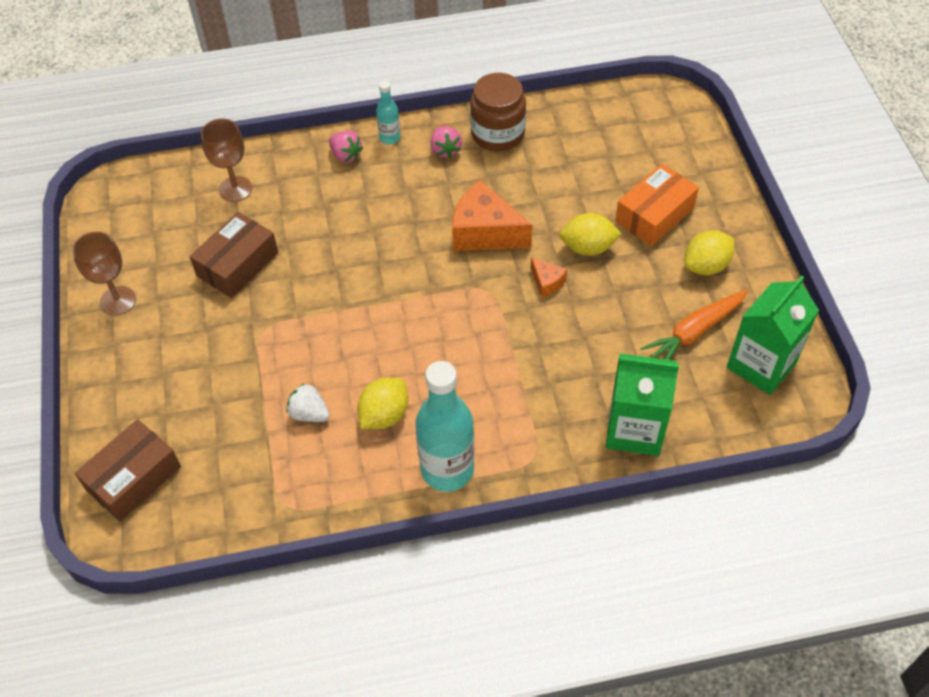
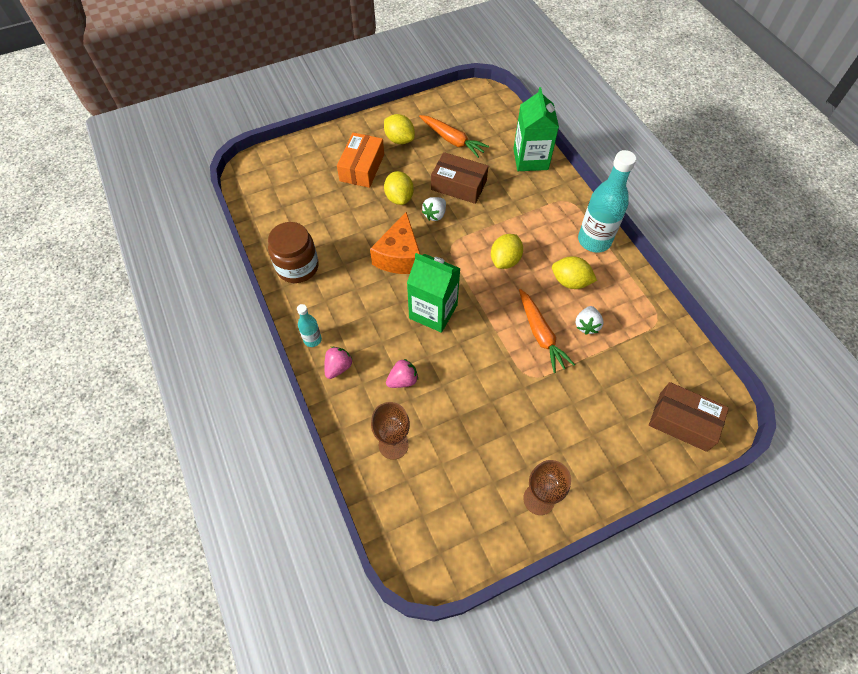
camera: 105 degrees left, 5 degrees up
(237, 264) = (474, 415): brown box -> brown box (459, 185)
(315, 357) = (540, 334): none -> orange carrot
(444, 346) = (505, 260): none -> yellow lemon
(445, 150) = (321, 297): pink strawberry -> pink strawberry (403, 380)
(547, 282) = (435, 215): orange cheese -> white strawberry
(654, 215) = (362, 167): orange box -> orange box turned 75 degrees clockwise
(761, 365) = (466, 111): green carton -> green carton (433, 311)

